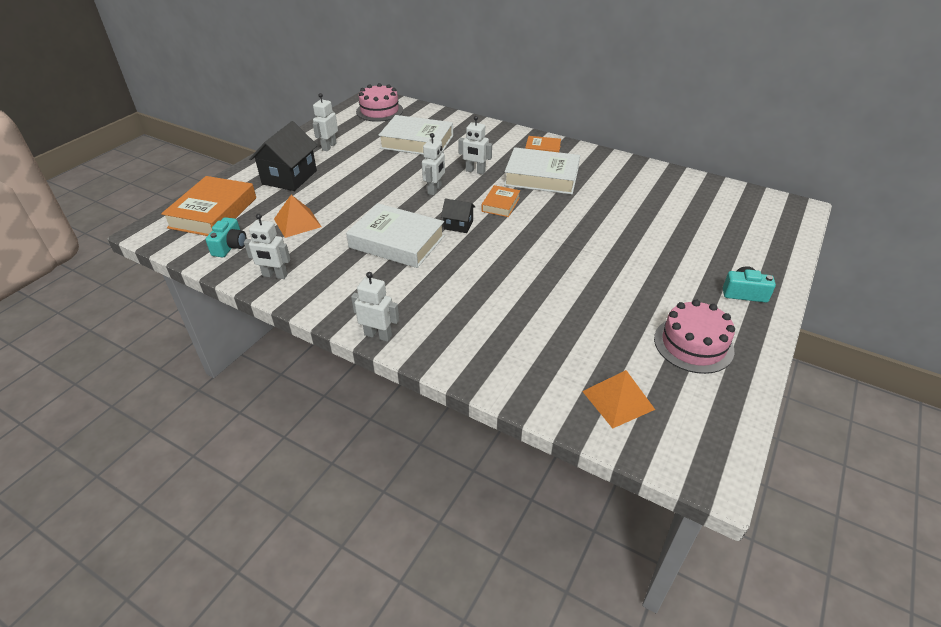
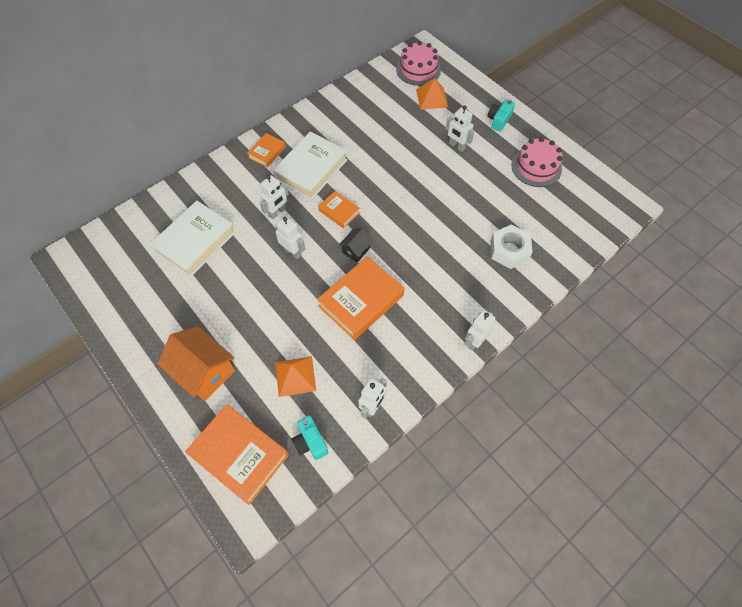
camera: 70 degrees left, 20 degrees up
(230, 246) = (310, 442): turquoise camera -> turquoise camera turned 150 degrees counterclockwise
(289, 177) = (204, 372): black house -> orange house
(329, 147) = (158, 323): white robot -> white robot (457, 146)
(379, 111) = (103, 258): pink cake -> pink cake (418, 69)
(397, 242) = (361, 301): white book -> orange book
(529, 341) = (509, 250): none -> white nut
(618, 400) = (571, 224): orange pyramid -> orange pyramid (432, 98)

